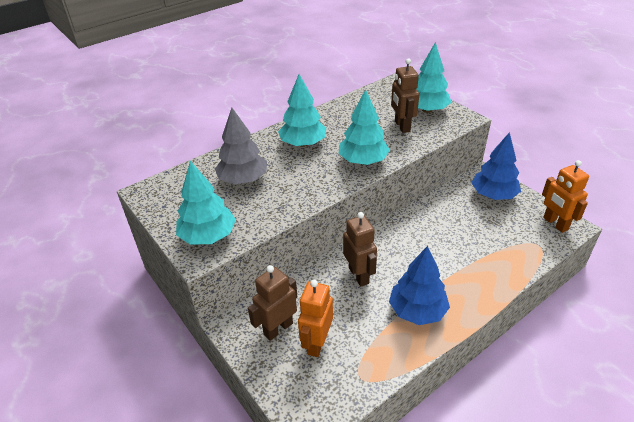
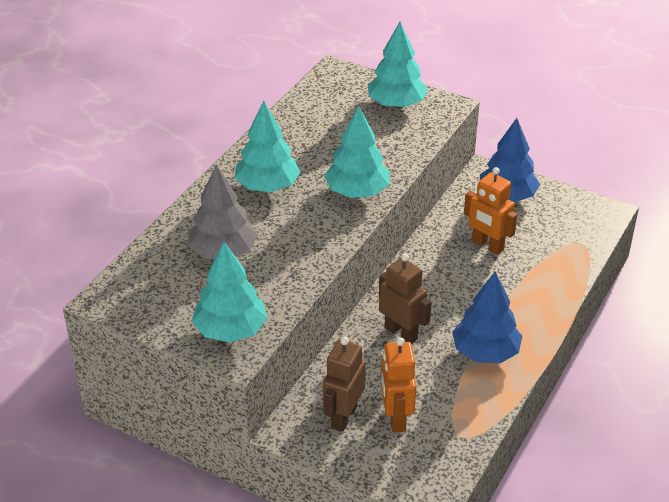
camera: 25 degrees left, 0 degrees up
(402, 126) = (378, 134): brown robot -> none
(555, 224) = (588, 214): orange robot -> orange robot (487, 246)

